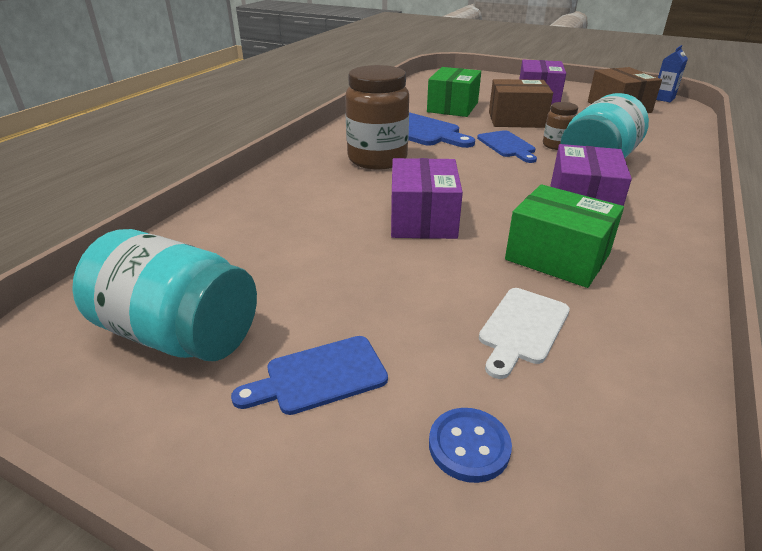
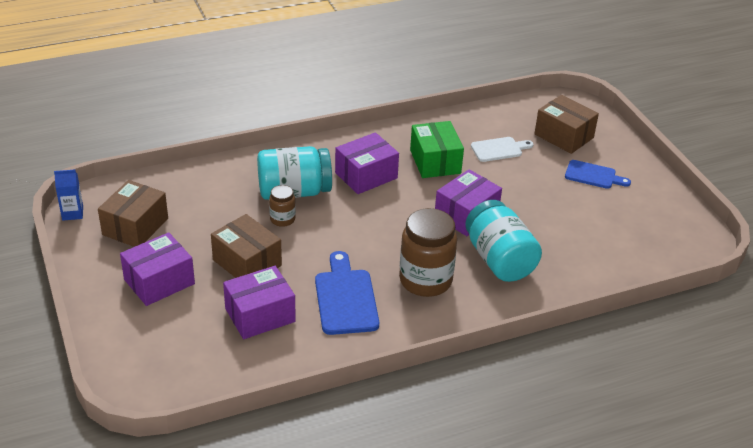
camera: 140 degrees left, 5 degrees up
(178, 334) = (639, 219): turquoise jar -> turquoise jar (499, 260)
(452, 107) = (260, 315): green box -> purple box
(469, 446) = (564, 136): blue button -> brown box
(507, 146) = (314, 239): blue cutting board -> none

